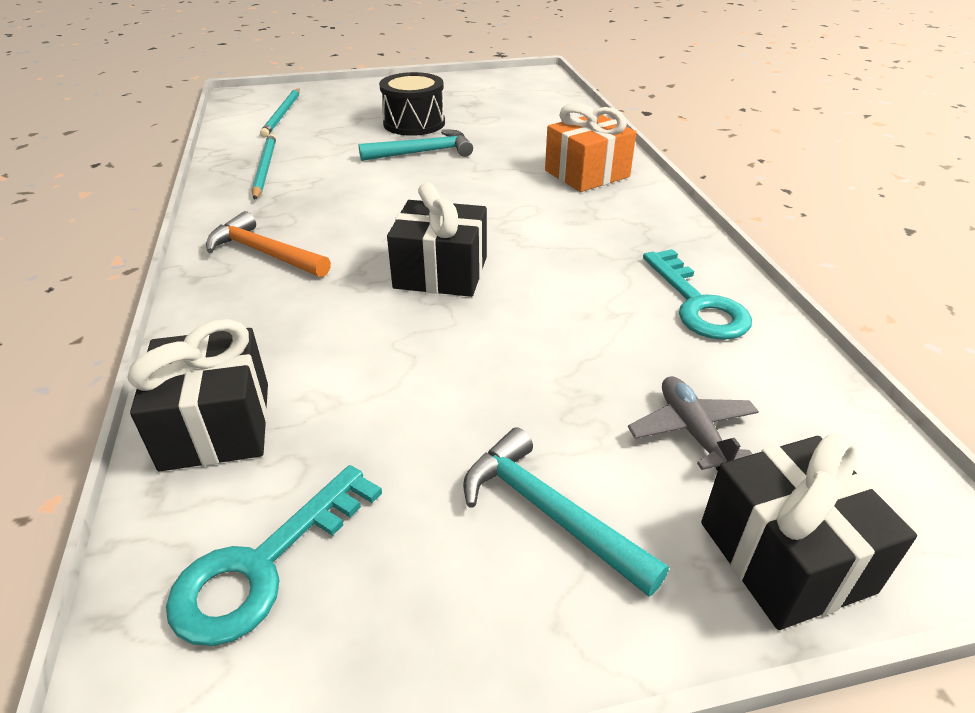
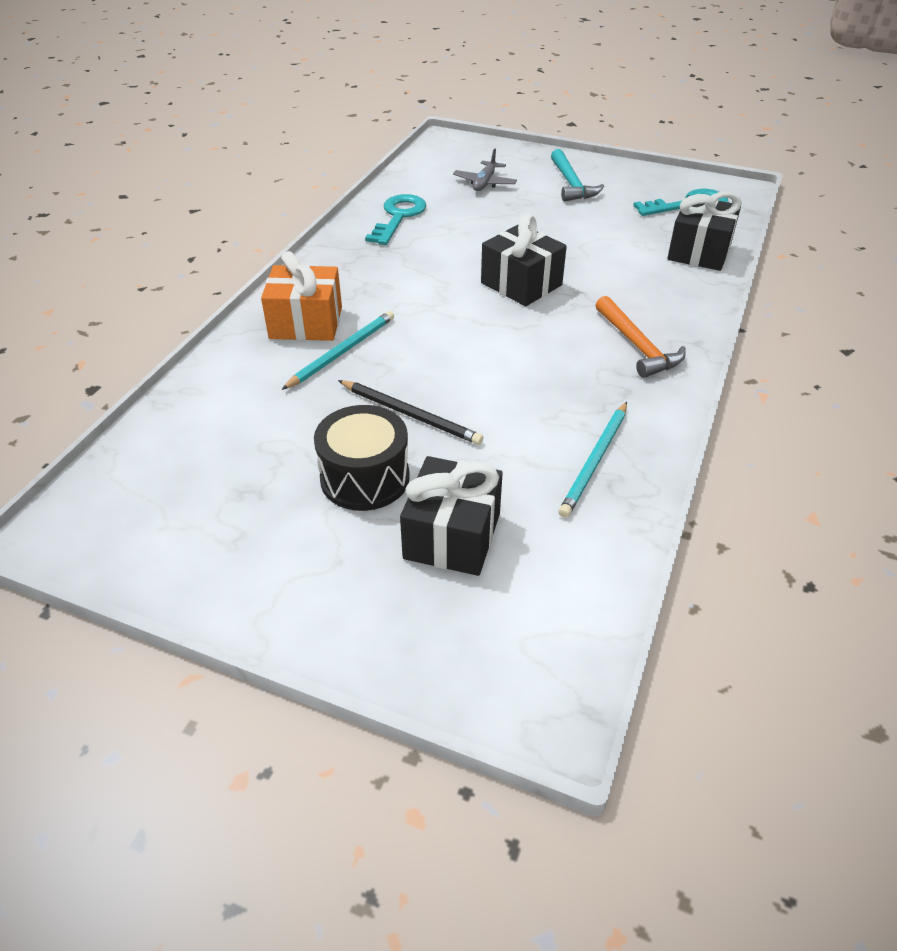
camera: 145 degrees left, 5 degrees up
(282, 115) = (516, 592): turquoise pencil -> turquoise pencil (342, 352)
(423, 152) = (410, 415): turquoise hammer -> black pencil
(785, 556) = (504, 153): black gift -> black gift (452, 536)

